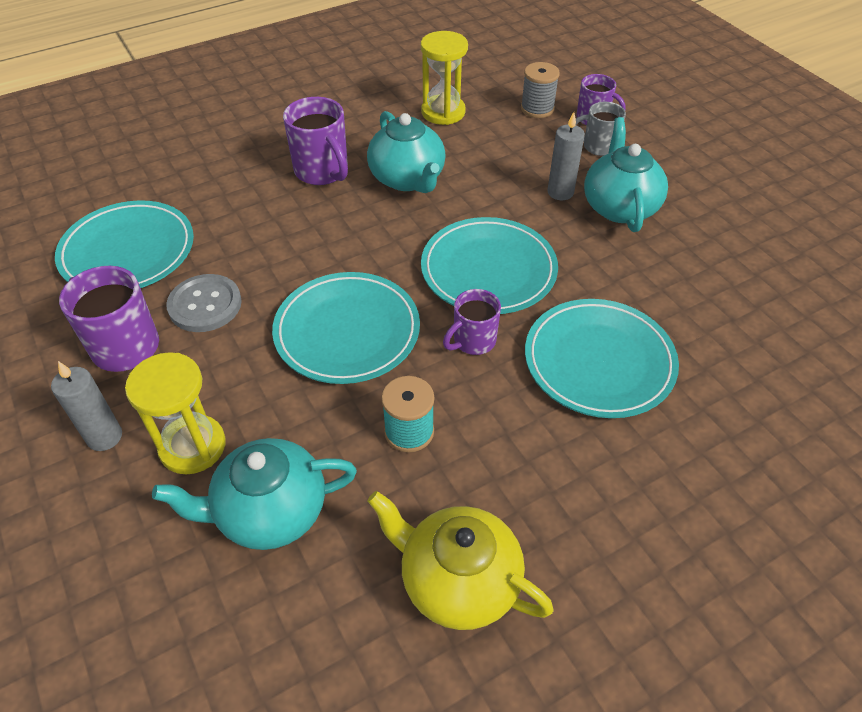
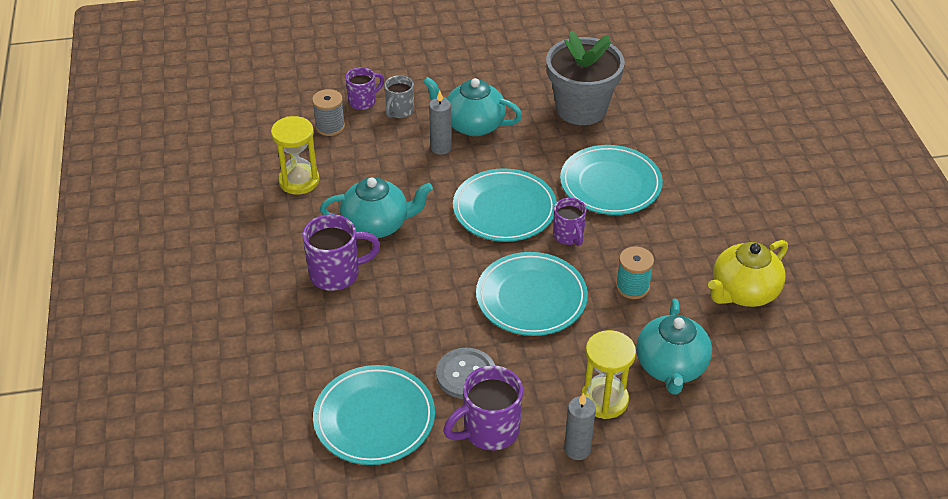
camera: 70 degrees left, 5 degrees down
(729, 296) = (581, 109): none -> grey flower pot

